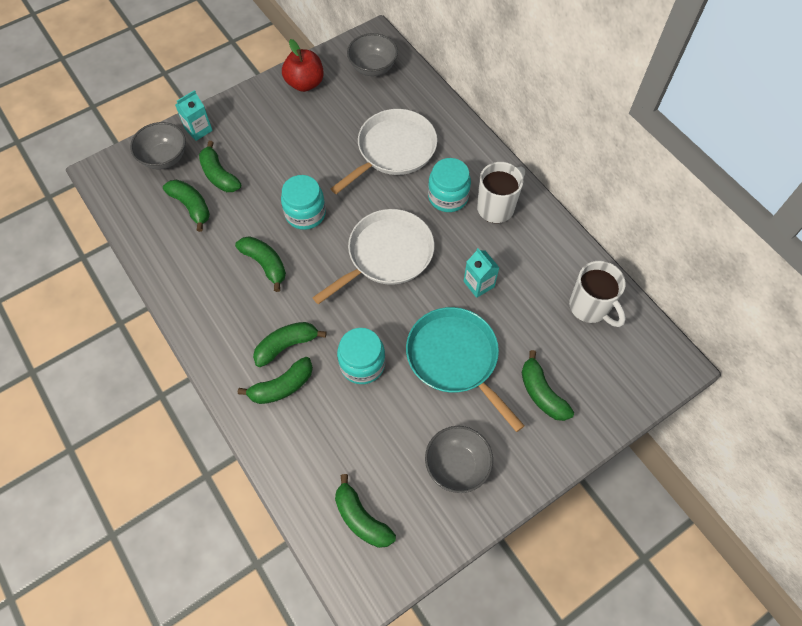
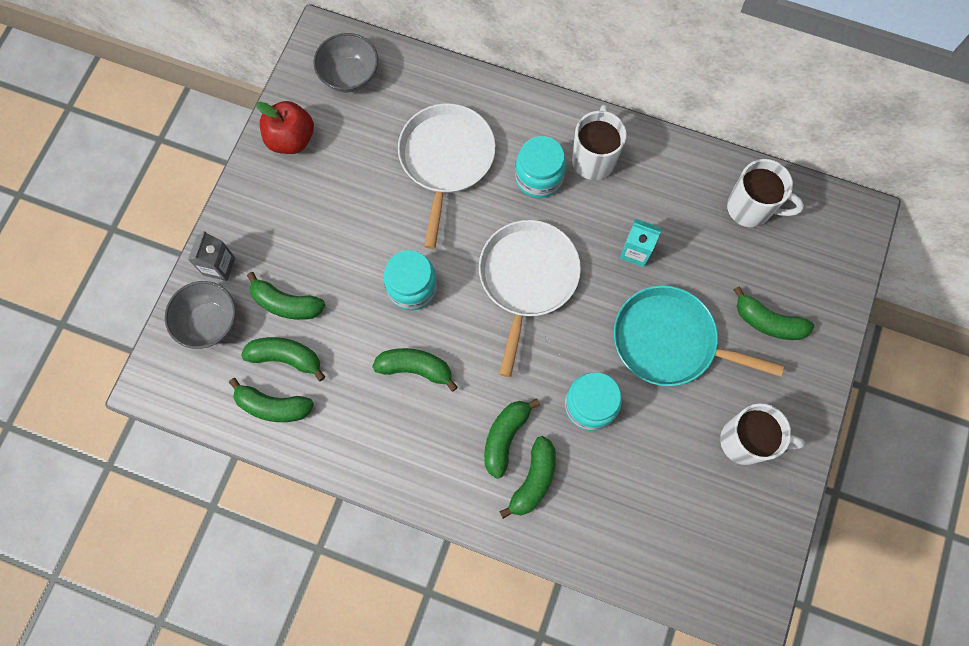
camera: 35 degrees left, 10 degrees up
(198, 130) = (219, 266): turquoise carton -> grey carton
(361, 518) = (701, 549): green banana -> green banana (273, 406)
(457, 465) = (745, 441): grey bowl -> white mug

